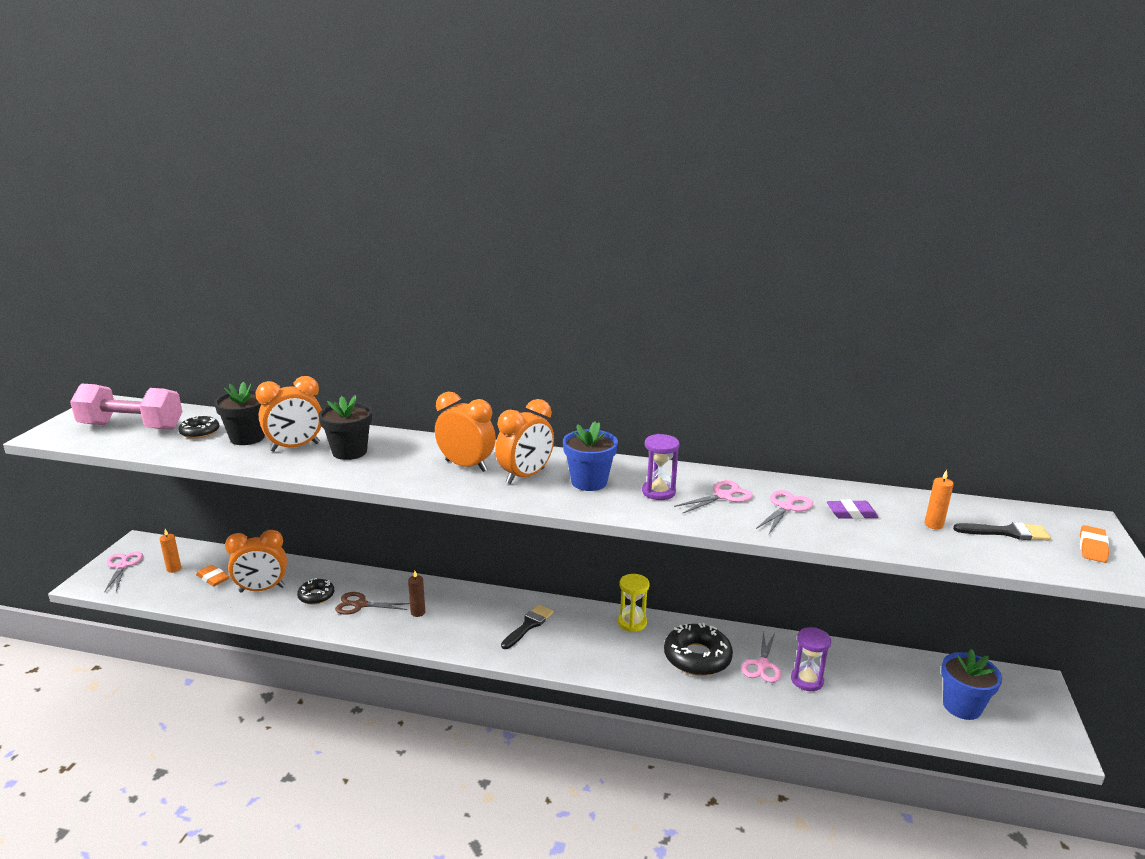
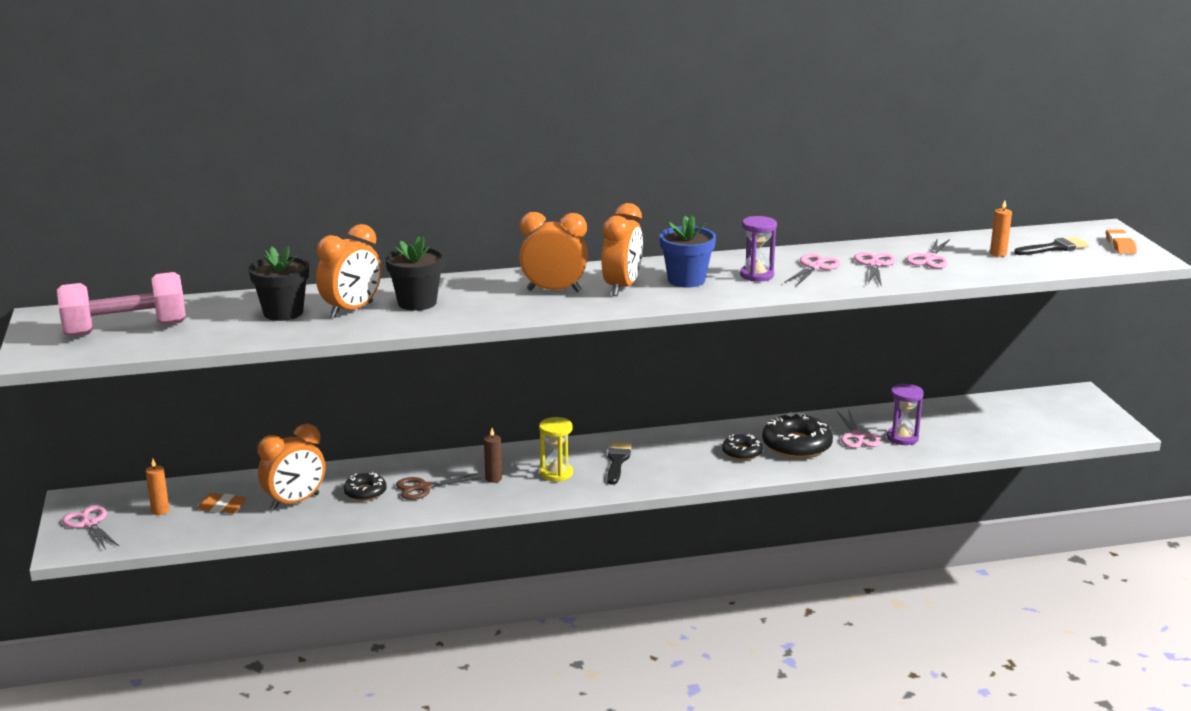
camera: 25 degrees left, 0 degrees up
(200, 432) = (218, 318): black donut -> black donut (742, 452)
(632, 623) = (714, 435): yellow hourglass -> yellow hourglass (556, 473)
(851, 513) = (929, 259): purple eraser -> pink scissors
(962, 706) = (1035, 424): blue flower pot -> none

